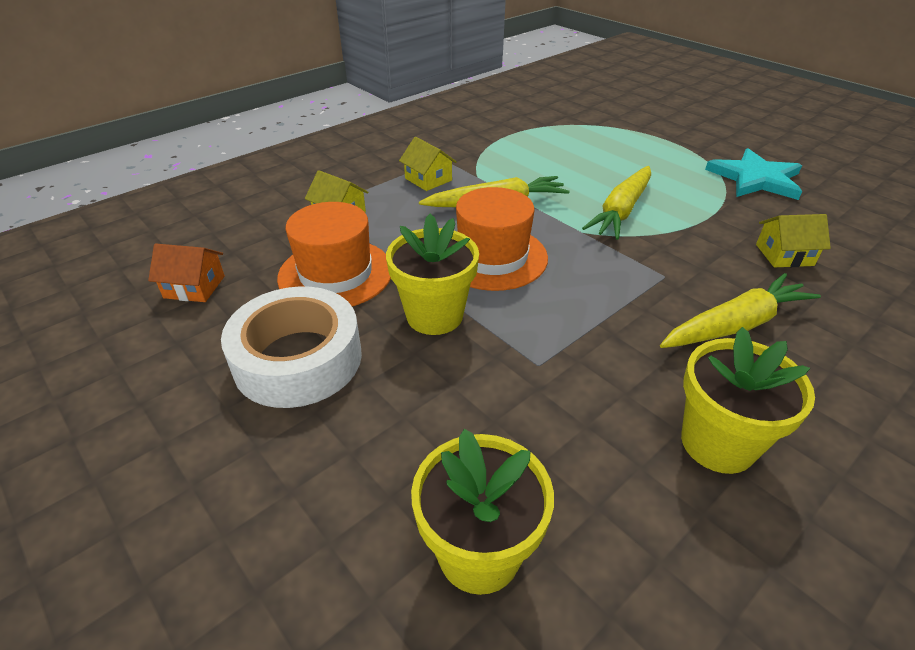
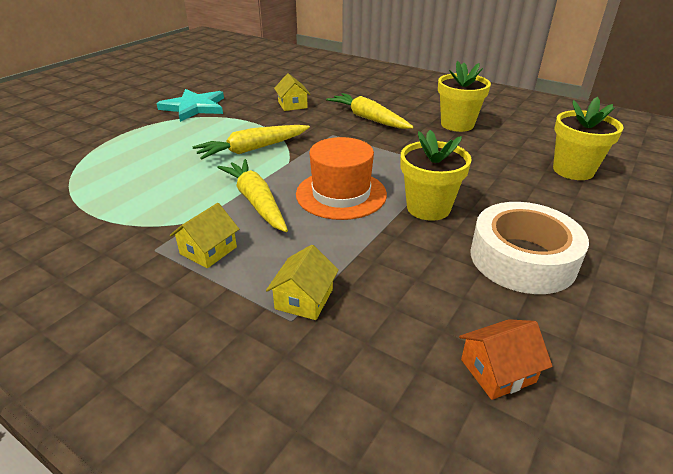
camera: 105 degrees left, 5 degrees down
(194, 287) = (497, 371): orange house -> orange house turned 75 degrees clockwise
(335, 273) = (410, 270): orange hat -> none
(621, 211) = (253, 149): yellow carrot -> yellow carrot turned 135 degrees clockwise

